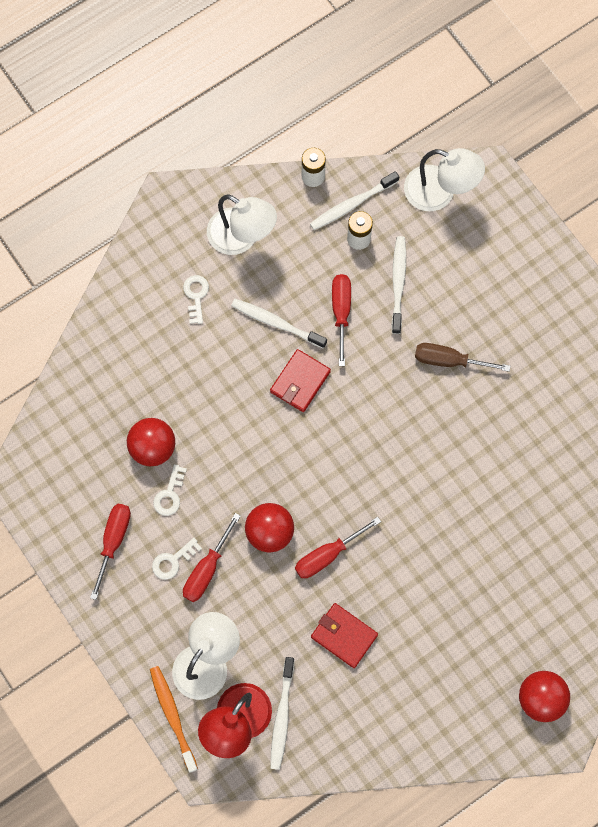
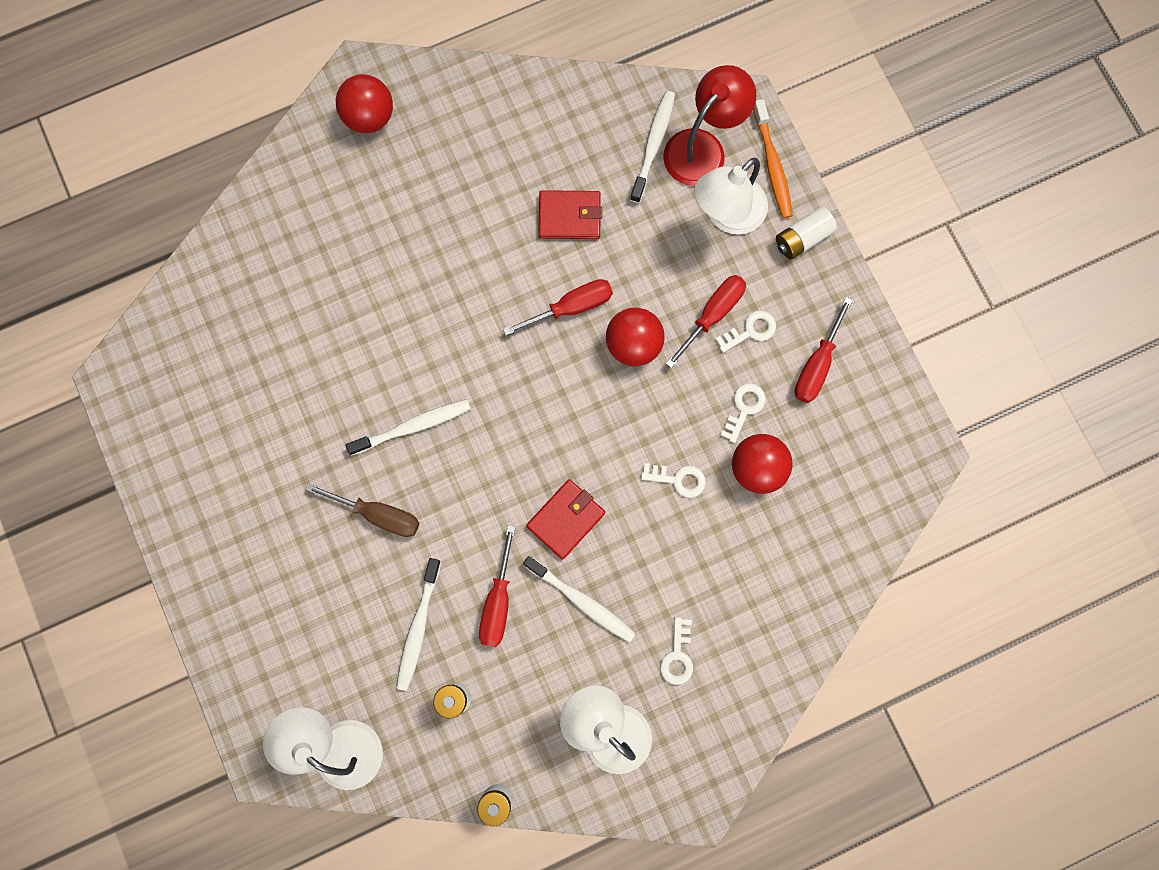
camera: 170 degrees left, 5 degrees up
(138, 651) = (802, 238): none -> white battery
(215, 428) = (678, 479): none -> white key
(344, 636) = (569, 216): red wallet -> red wallet turned 45 degrees counterclockwise
(352, 204) = (455, 749): white toothbrush -> white toothbrush (413, 426)

